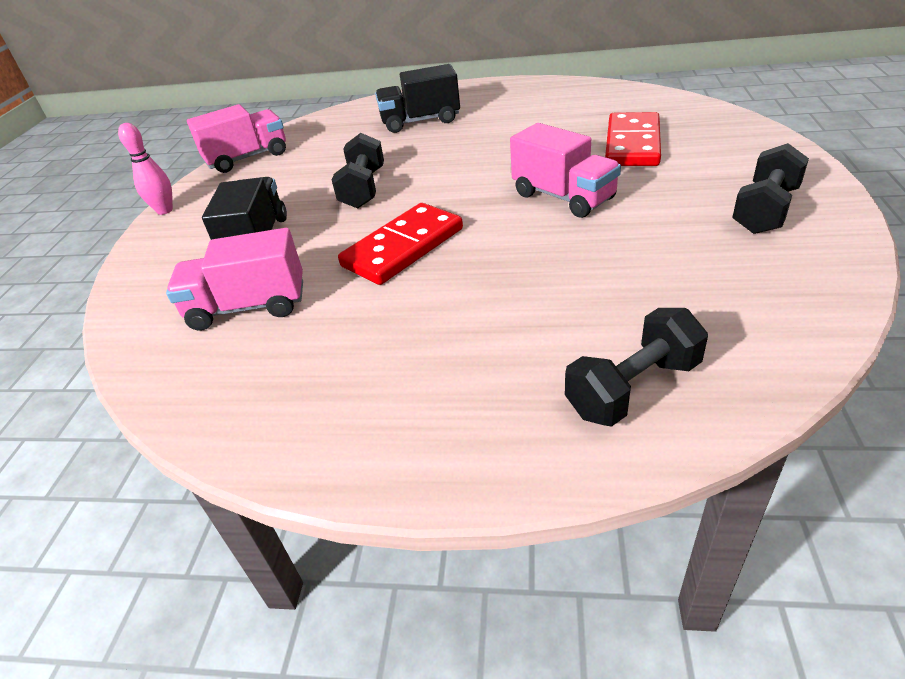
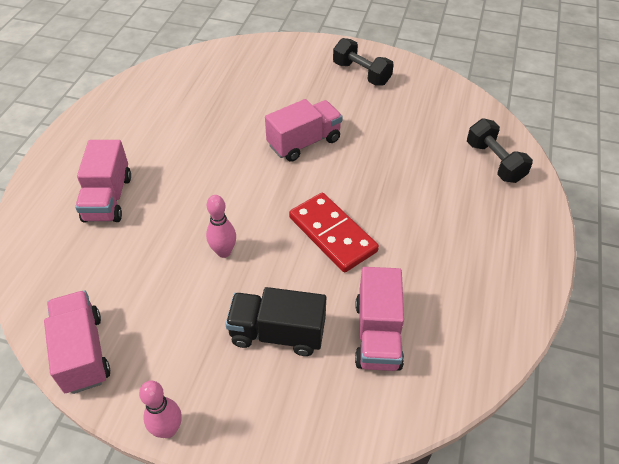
camera: 85 degrees left, 10 degrees up
(363, 189) = (224, 252): black dumbbell -> pink bowling pin
(420, 121) = (108, 198): black truck -> pink truck
(632, 144) = (249, 94): red domino -> none

